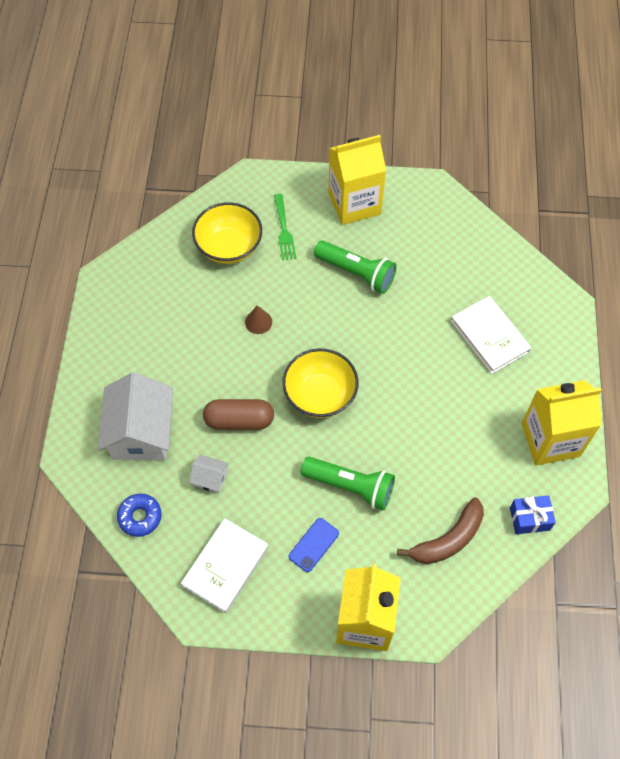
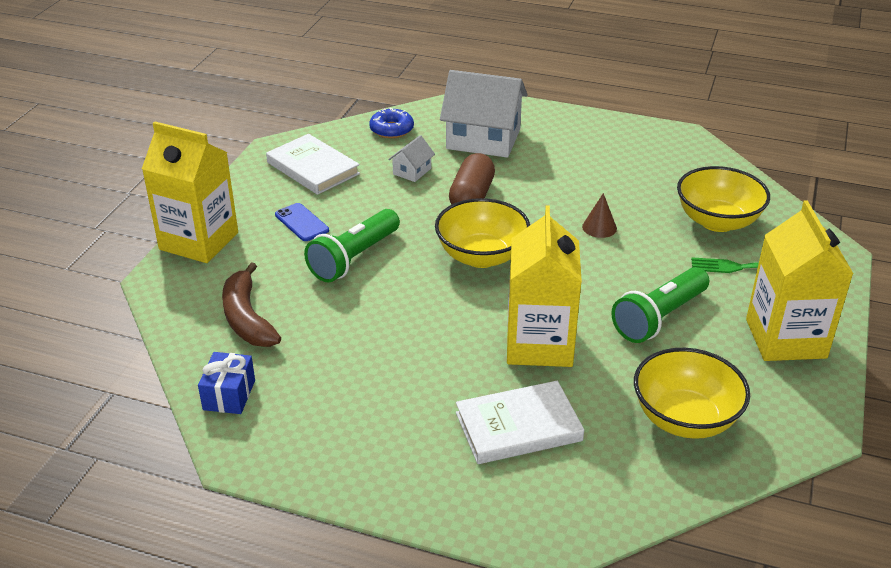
camera: 105 degrees right, 25 degrees down
(448, 251) = (685, 419): none -> yellow bowl
(550, 440) = (327, 447): yellow carton -> yellow carton (539, 344)

